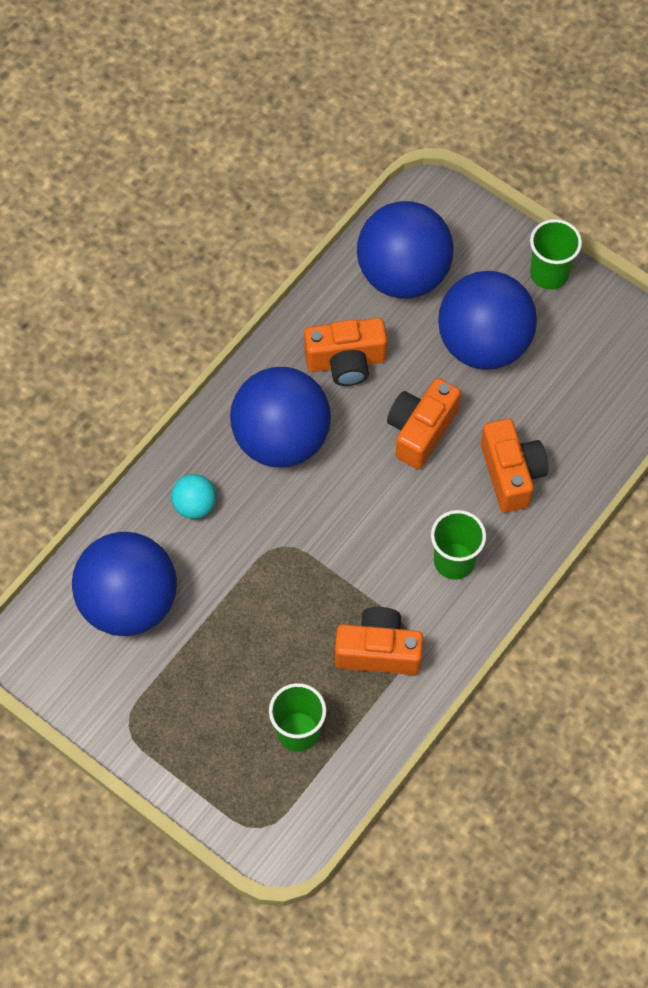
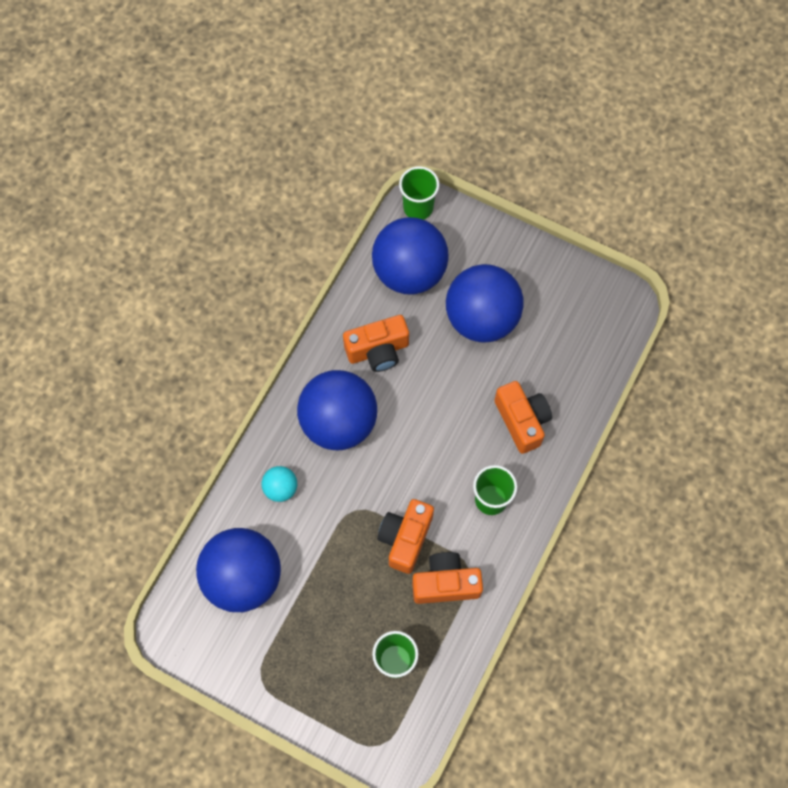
camera: 10 degrees left, 5 degrees up
(420, 431) = (446, 397): orange camera -> orange camera (405, 538)
(549, 274) = (522, 253): green cup -> green cup (418, 207)

